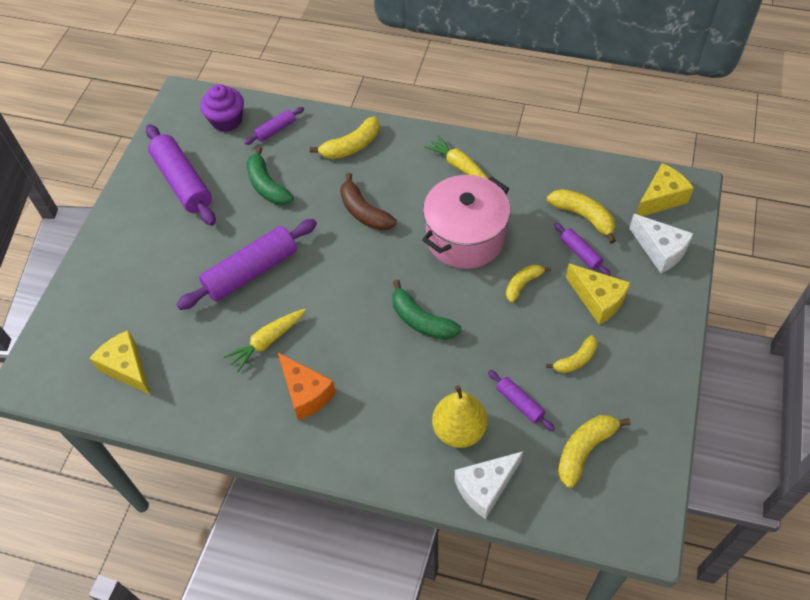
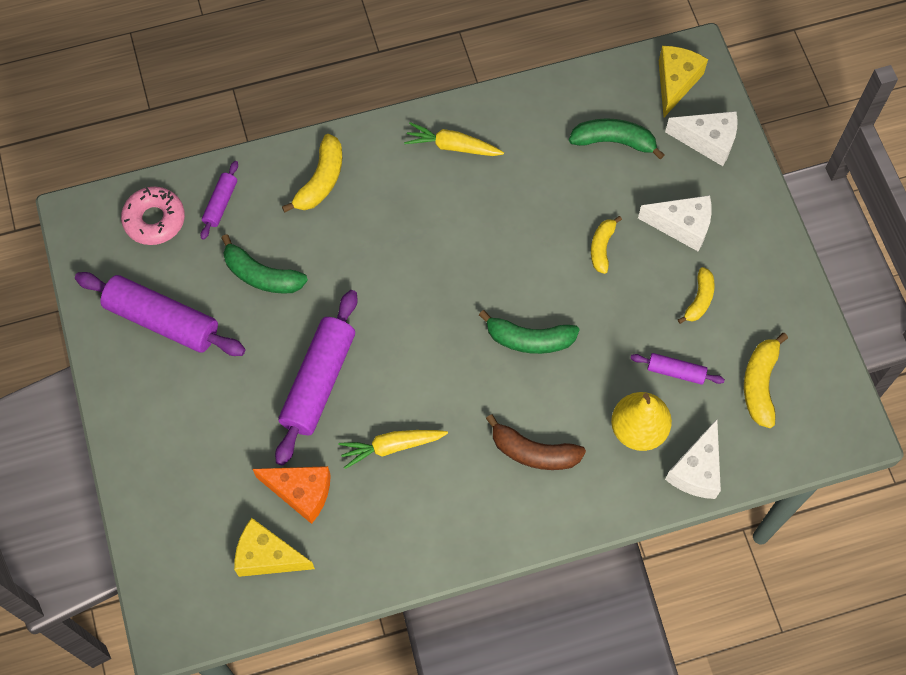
camera: 35 degrees left, 10 degrees up
(226, 120) = (154, 220): purple cupcake -> pink donut
(267, 341) = (392, 446): yellow carrot -> yellow carrot turned 60 degrees clockwise
(306, 393) = (469, 477): orange cheese -> orange cheese (301, 492)
(364, 212) = (389, 251): brown banana -> brown banana (533, 452)
(465, 237) = (513, 226): pink pot -> none
(580, 253) = (635, 184): purple rolling pin -> none
(583, 217) = (614, 141): yellow banana -> green banana
(598, 300) = (682, 226): yellow cheese -> white cheese

